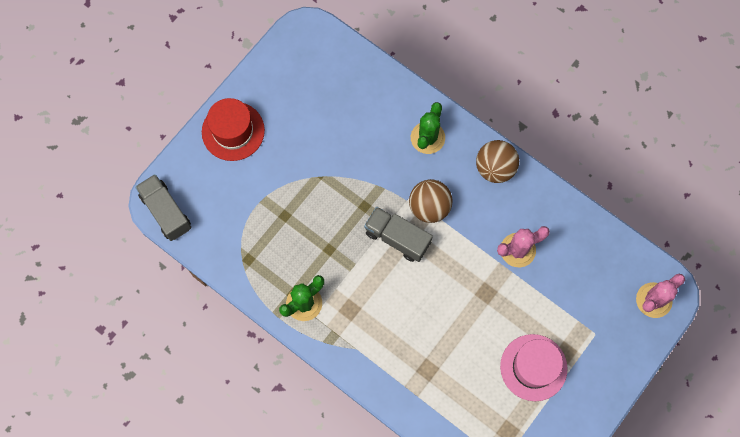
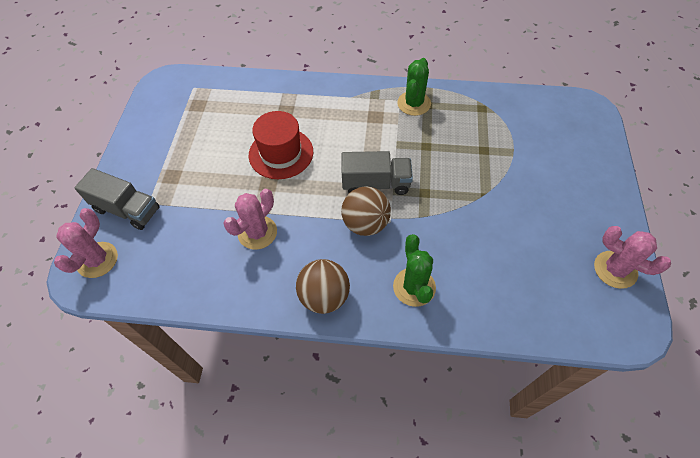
camera: 150 degrees right, 15 degrees down
(166, 212) = (574, 105): grey truck -> grey truck (127, 209)
(233, 131) = (592, 188): red hat -> red hat (281, 153)
(280, 67) = (615, 269): none -> pink cactus
(533, 367) = (196, 153): pink hat -> none

